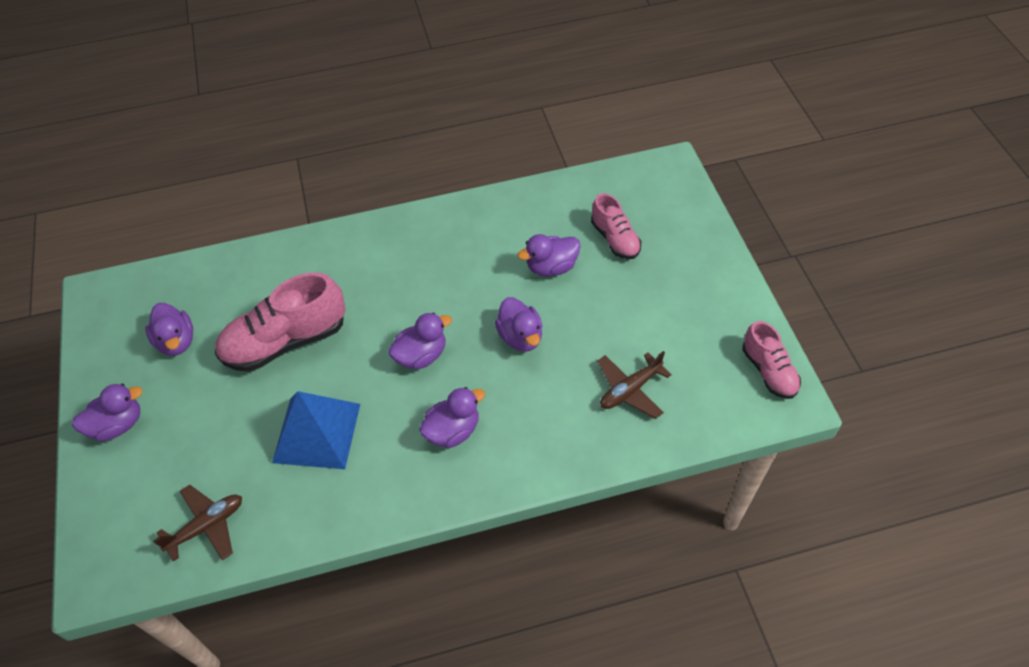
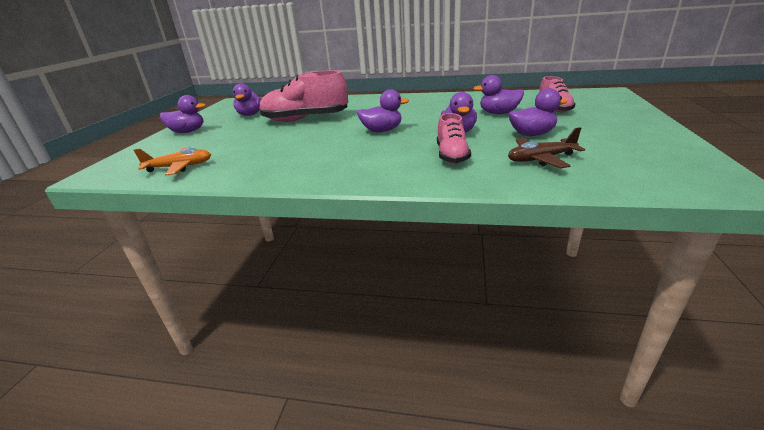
camera: 25 degrees right, 25 degrees down
(207, 526) = (179, 167): brown plane -> orange plane
(317, 433) = (287, 146): blue pyramid -> none
(453, 431) = (377, 157): purple duck -> purple duck (532, 134)
(768, 371) = (697, 167): pink shoe -> pink shoe (452, 156)

